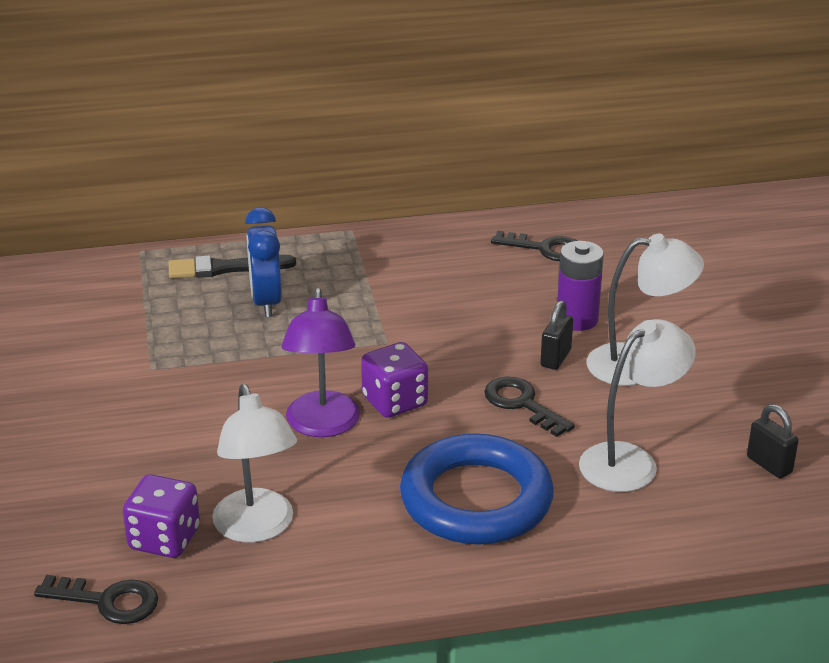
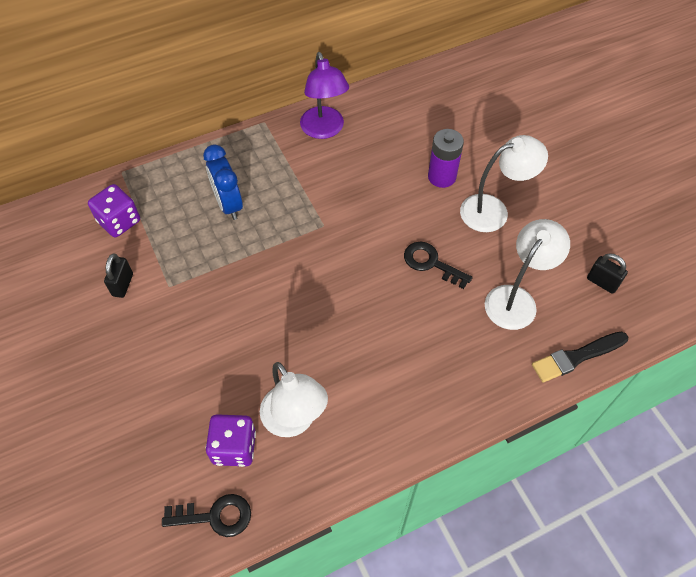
camera: 15 degrees left, 25 degrees up
(225, 268) = (189, 177): black brush -> black brush (576, 357)
(322, 425) = (306, 314): purple lamp -> purple lamp (324, 130)
(395, 401) = (347, 280): purple dice -> purple dice (119, 221)
(476, 499) = (430, 358): blue ring -> none
(545, 249) = (400, 115): black key -> none
(555, 358) = (439, 216): black padlock -> black padlock (123, 285)

